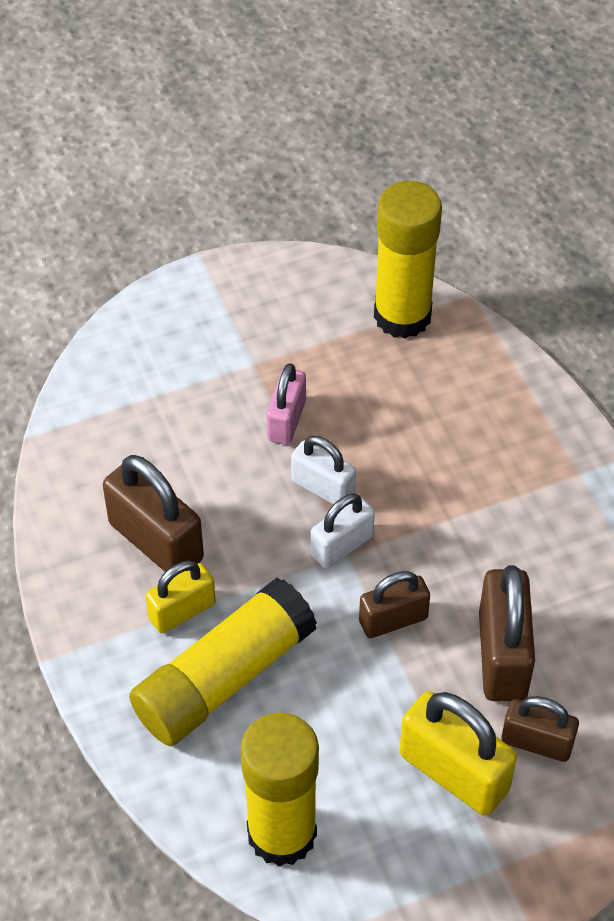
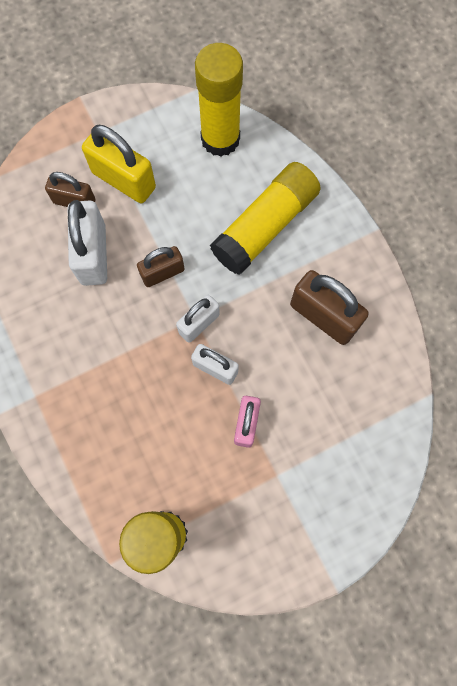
camera: 175 degrees right, 20 degrees up
(182, 611) = (298, 268): yellow padlock -> none
(502, 655) = (93, 254): brown padlock -> white padlock

